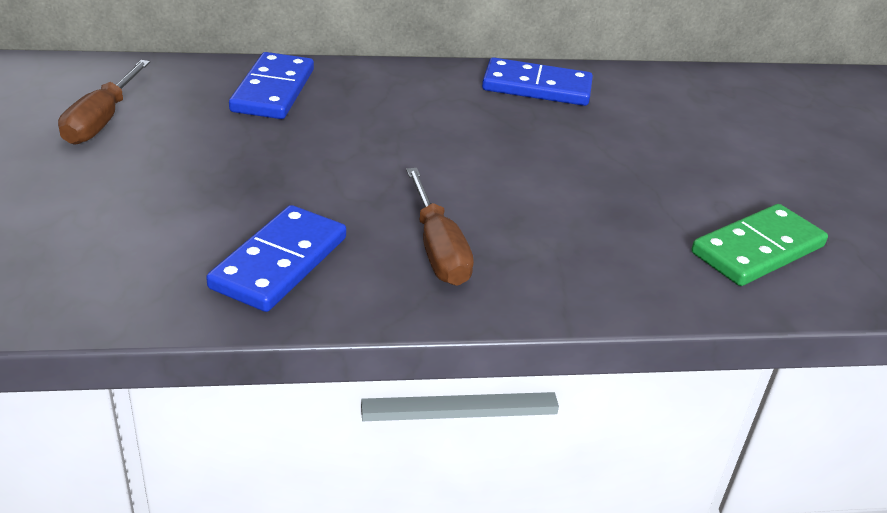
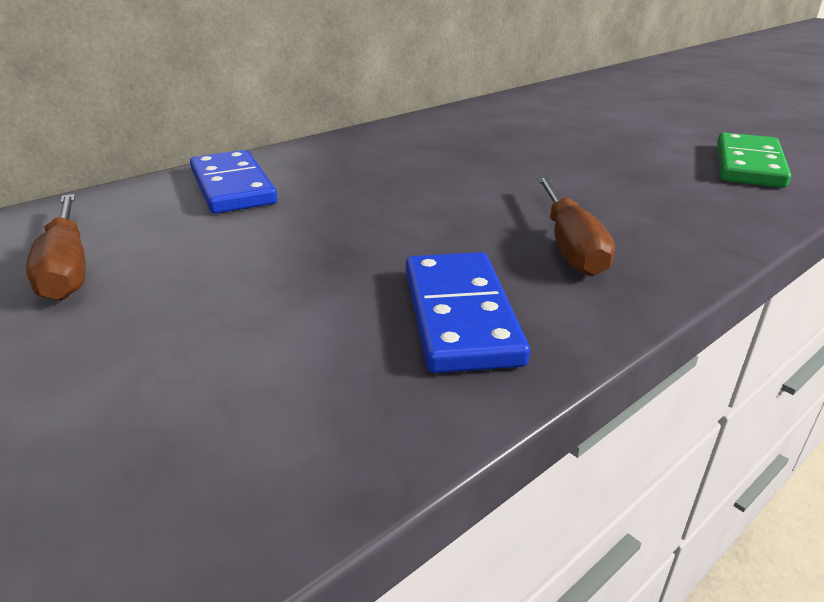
camera: 30 degrees left, 5 degrees down
(438, 250) = (570, 246): brown screwdriver -> brown screwdriver turned 45 degrees clockwise
(537, 87) = (446, 125): blue domino -> none

